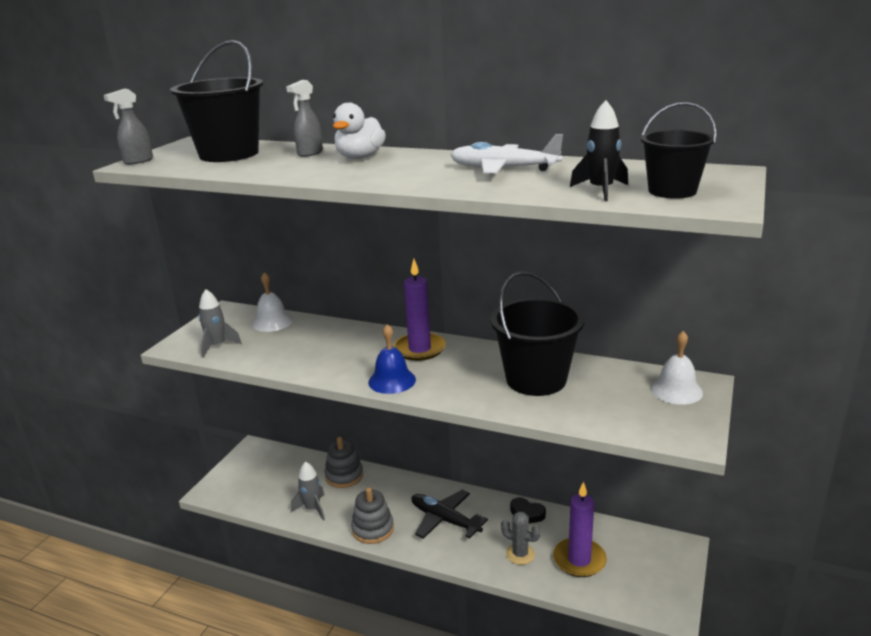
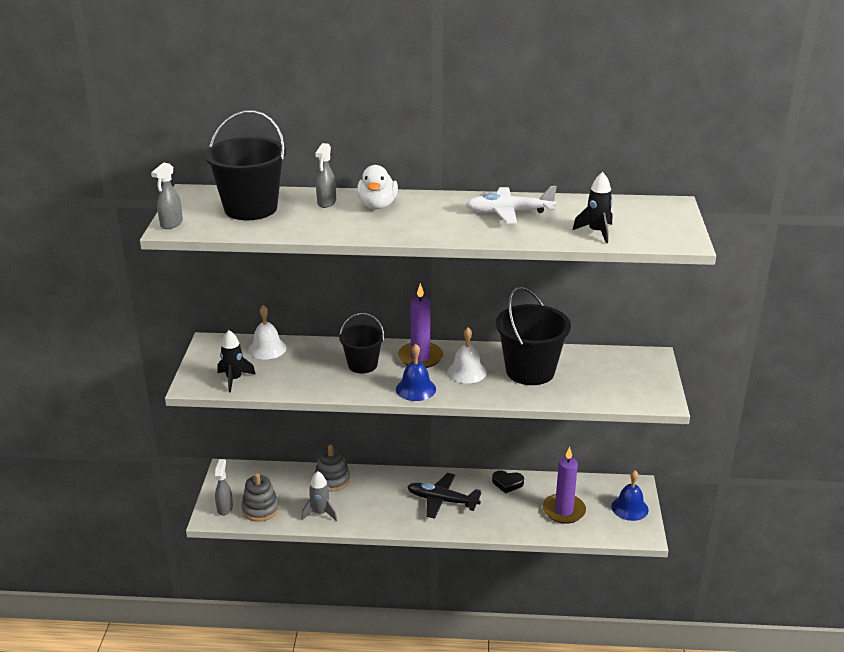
camera: 20 degrees left, 5 degrees up
(217, 346) = (234, 379): grey rocket -> black rocket
(227, 485) = (225, 508): none -> grey spray bottle
(373, 529) = (384, 520): grey stacking toy -> grey stacking toy (260, 509)
(520, 554) = (516, 515): grey cactus -> none
(664, 573) = (629, 508): none -> blue bell
(672, 191) = (645, 229): black bucket -> black bucket (362, 365)
(676, 390) = (637, 365): white bell -> white bell (466, 372)

